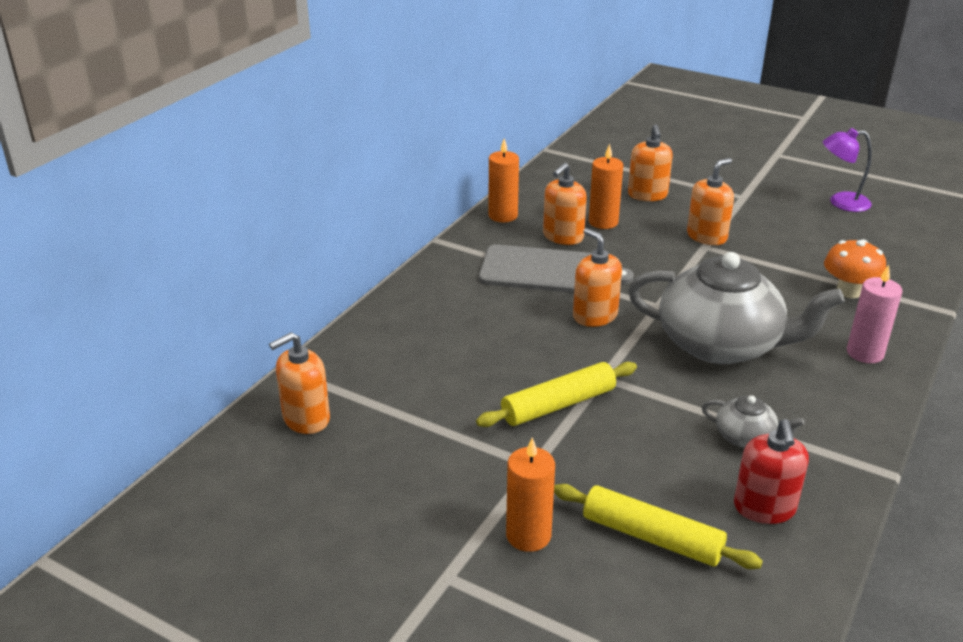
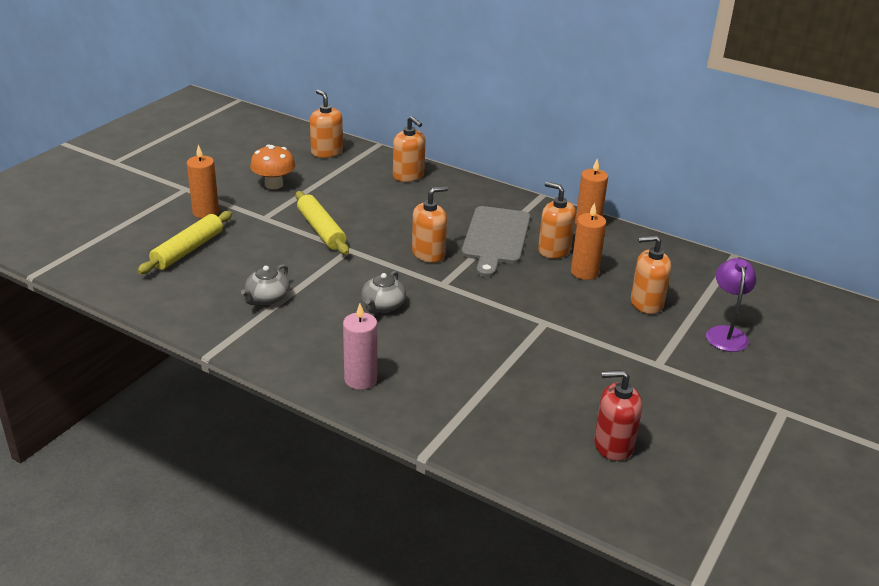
camera: 90 degrees right, 0 degrees up
(707, 236) = (564, 326): orange soap dispenser -> orange soap dispenser (408, 175)
(721, 344) = (383, 306): grey teapot -> grey teapot, size x0.44
(764, 508) = (196, 293): red soap dispenser -> red soap dispenser (613, 445)
(841, 202) = (661, 435): purple lamp -> purple lamp (725, 333)
(848, 291) = (464, 394): orange mushroom -> orange mushroom (274, 184)

